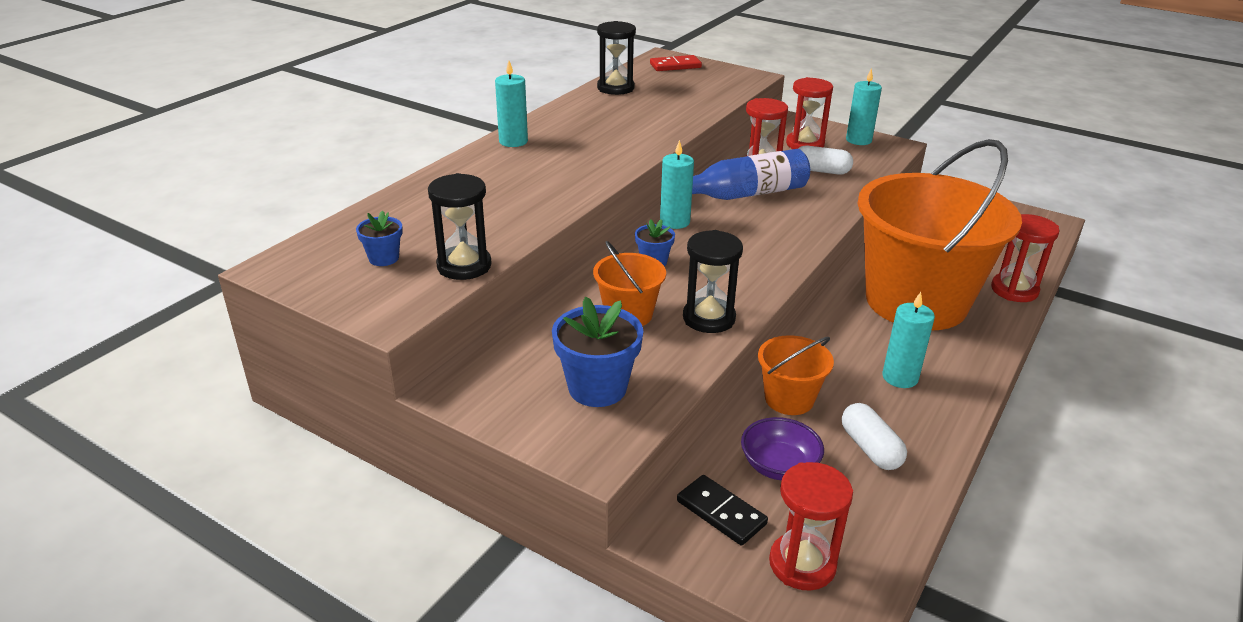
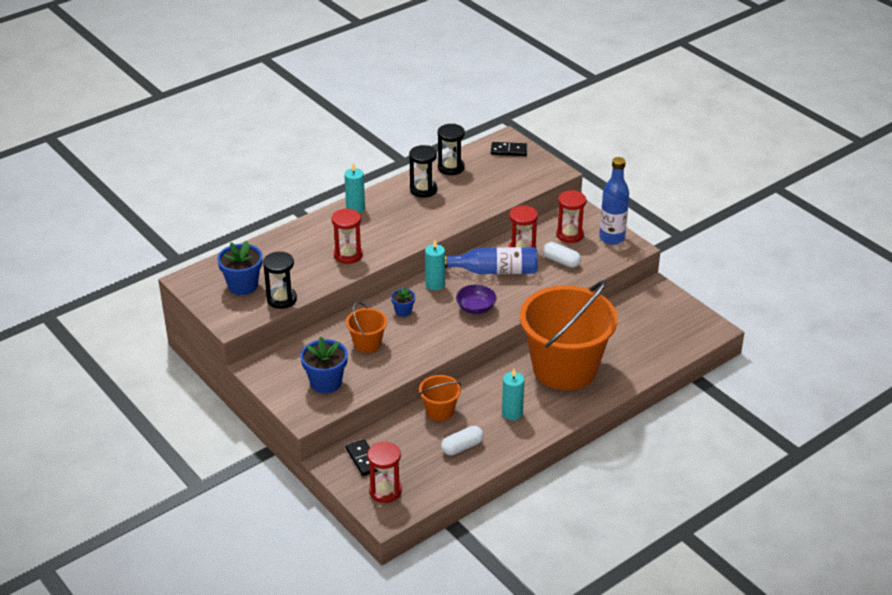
camera: 20 degrees right, 5 degrees up
(384, 258) = (243, 285): blue flower pot -> blue flower pot, size x1.81
(675, 66) = (508, 151): red domino -> black domino
(709, 318) = (409, 355): black hourglass -> black hourglass (423, 190)
(779, 466) = (408, 444): purple bowl -> purple bowl (476, 308)
(858, 140) = (612, 238): turquoise candle -> blue bottle
(870, 448) = (462, 447): white capsule -> white capsule turned 60 degrees clockwise
(1014, 290) = (635, 374): red hourglass -> red hourglass (348, 255)

